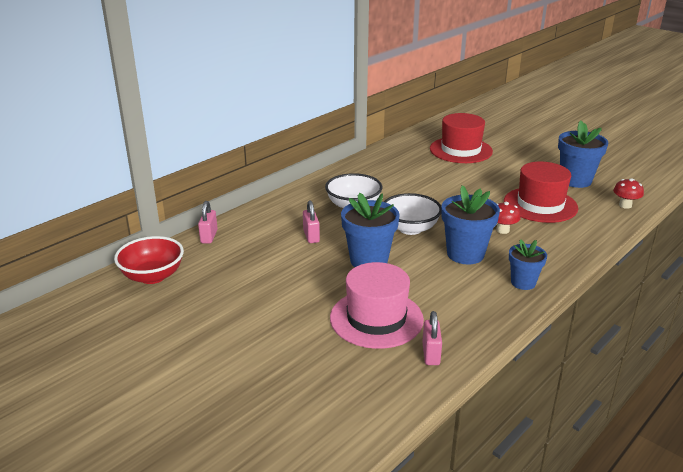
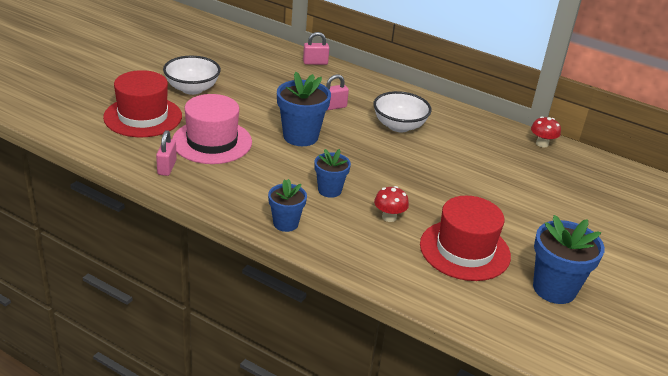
camera: 75 degrees right, 5 degrees up
(152, 276) = (251, 48): red bowl -> none
(410, 228) = (368, 158): white bowl -> white bowl (192, 89)
(431, 354) = (167, 167): pink padlock -> pink padlock turned 75 degrees counterclockwise
(461, 150) = (584, 196): red hat -> red hat (143, 117)
(465, 254) = (329, 190): blue flower pot -> blue flower pot, size x0.62
(625, 205) = (502, 327): red mushroom -> red mushroom (542, 144)

